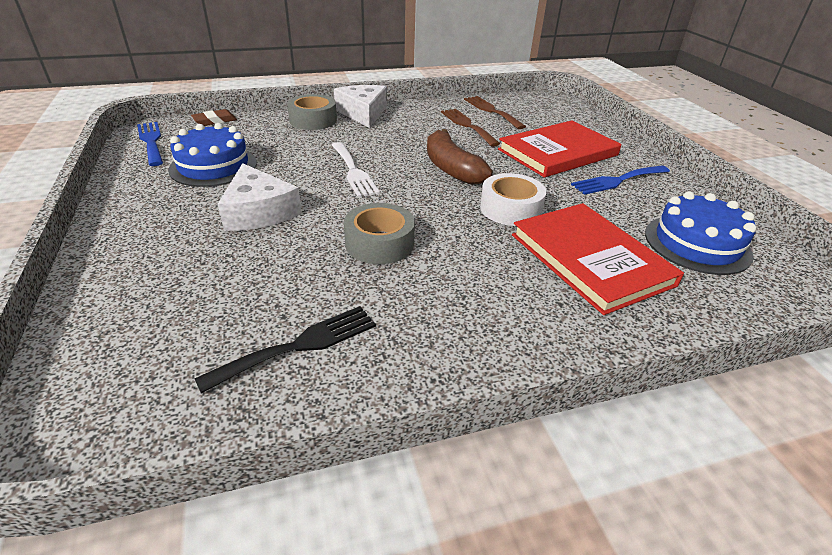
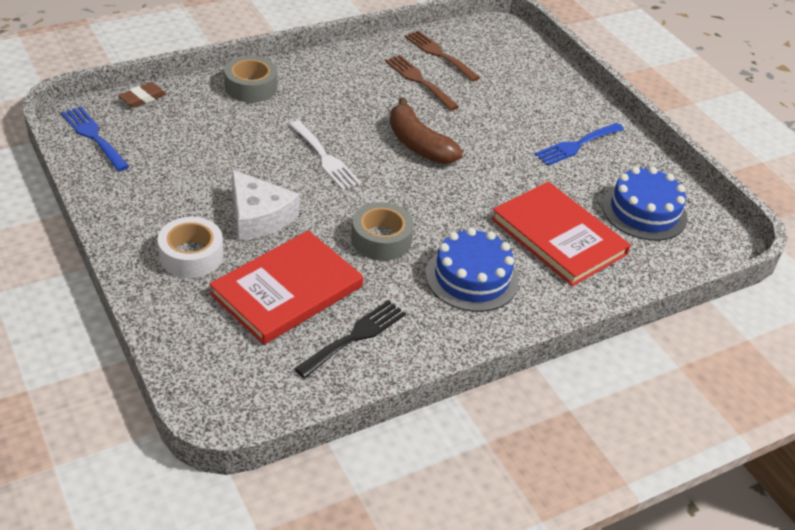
camera: 15 degrees left, 5 degrees up
(213, 166) = (182, 165): blue cake -> blue cake (471, 277)
(363, 113) = (301, 71): white cheese -> none
(510, 209) = (484, 190): white tape -> white tape (191, 255)
(557, 152) = (517, 112): red book -> red book (287, 290)

